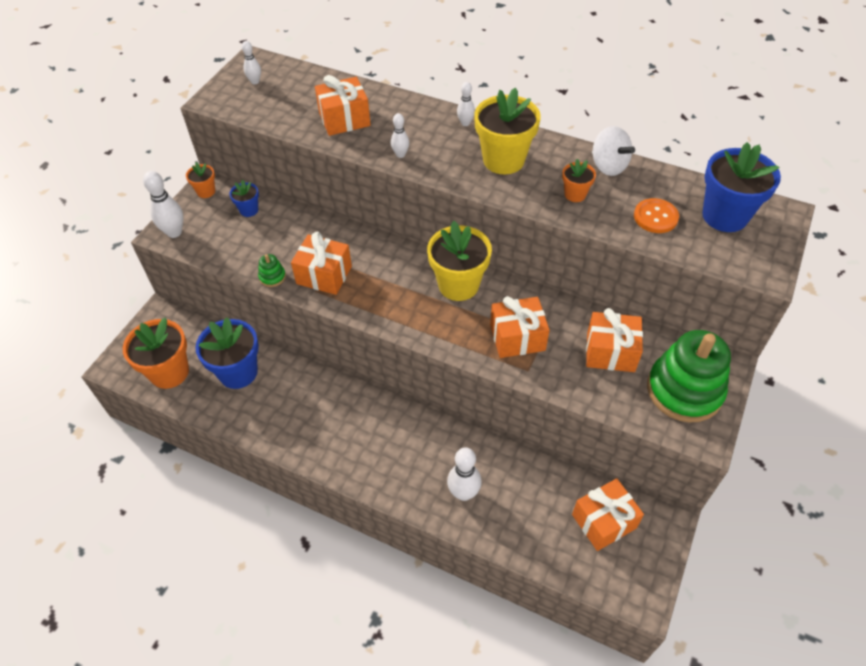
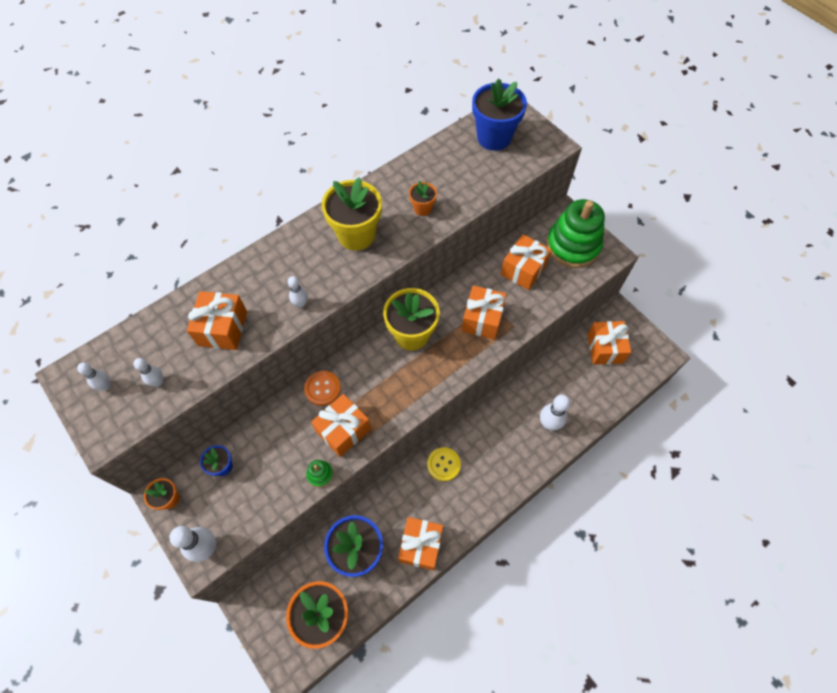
camera: 65 degrees left, 10 degrees up
(265, 422) = (420, 545): none -> orange gift
(360, 407) = (443, 464): none -> yellow button
(465, 123) = (294, 240): white bowling pin -> white bowling pin (158, 382)
(608, 166) = (406, 174): white spinning top -> none
(655, 217) = (473, 174): orange button -> orange button (322, 388)

